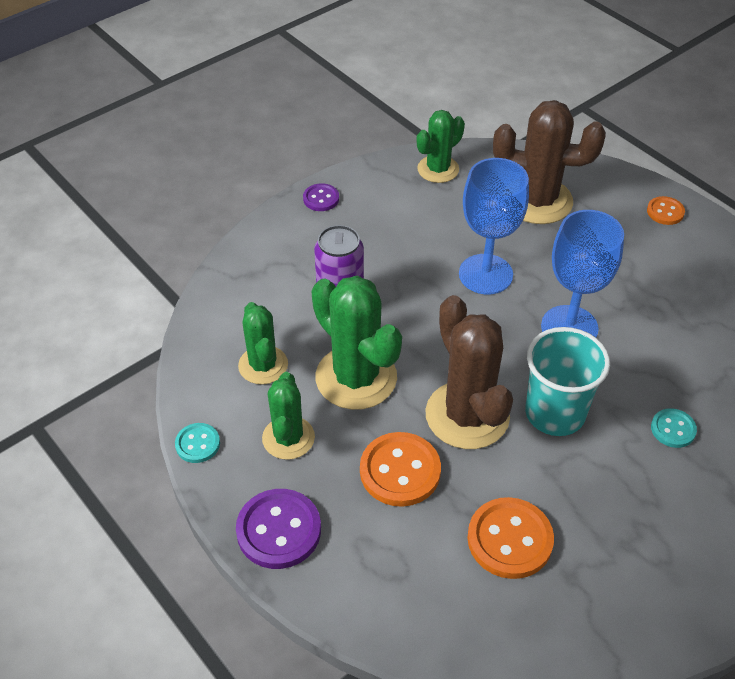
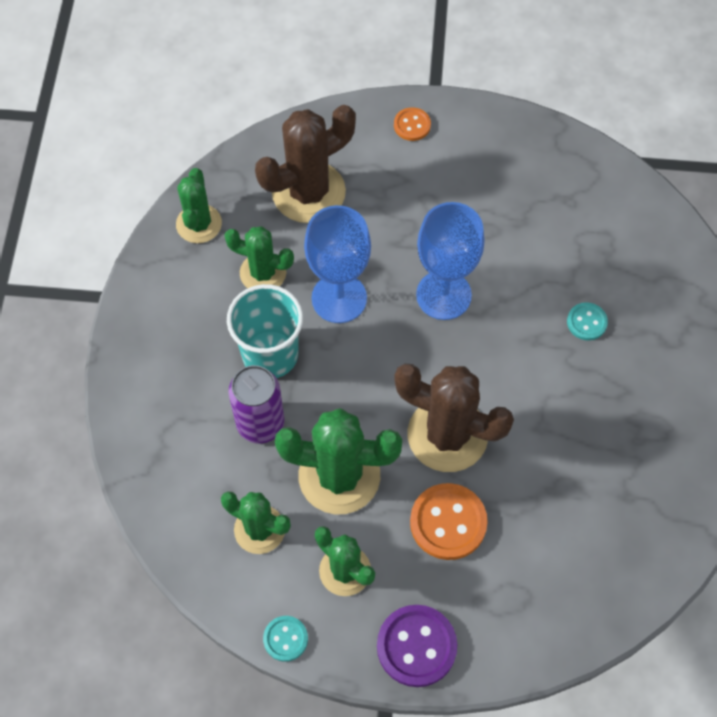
camera: 45 degrees left, 15 degrees up
(321, 199) = (133, 335): purple button -> none
(448, 224) = (263, 273): none -> green cactus
(509, 539) = (567, 506): orange button -> none
(555, 413) = (502, 379): turquoise cup -> turquoise cup (270, 354)

